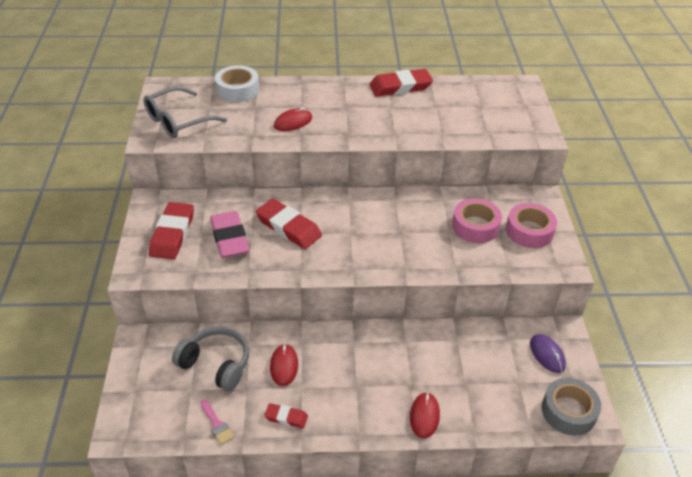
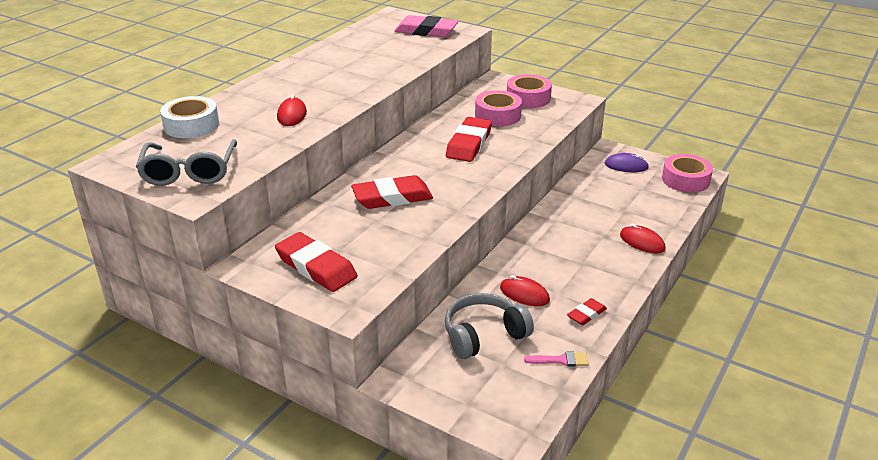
camera: 55 degrees left, 10 degrees down
(229, 238) = (366, 234): pink eraser -> pink eraser (426, 31)
(400, 87) = (318, 55): red eraser -> red eraser (469, 144)
(568, 411) = (685, 180): grey tape -> pink tape

